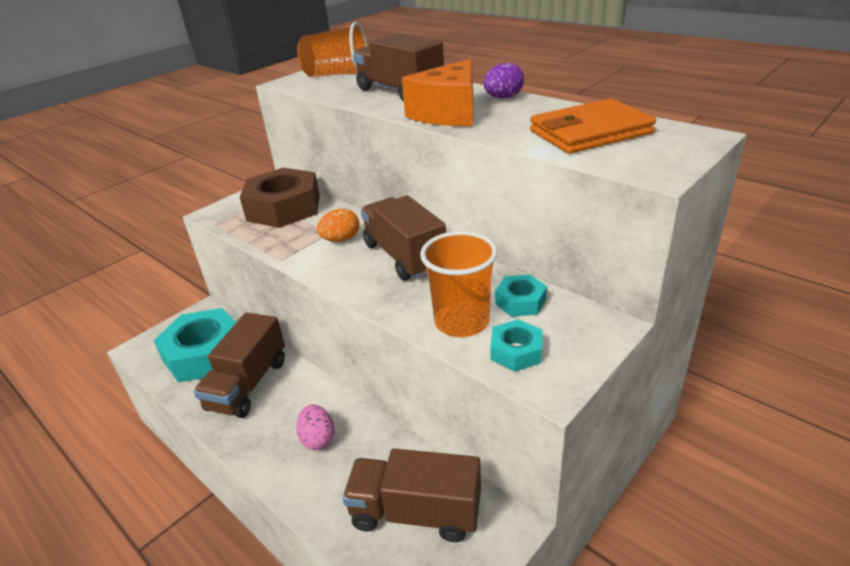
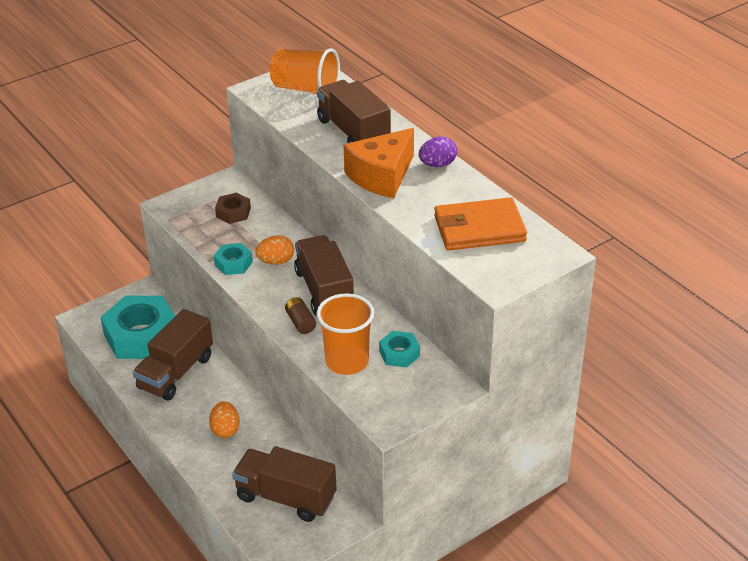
camera: 10 degrees right, 5 degrees up
(284, 208) = (233, 212): brown nut -> brown nut, size x0.48
(318, 439) = (225, 430): pink egg -> orange egg
(388, 291) = (300, 322): none -> brown battery
(516, 351) = (376, 393): turquoise nut -> turquoise nut (233, 263)

